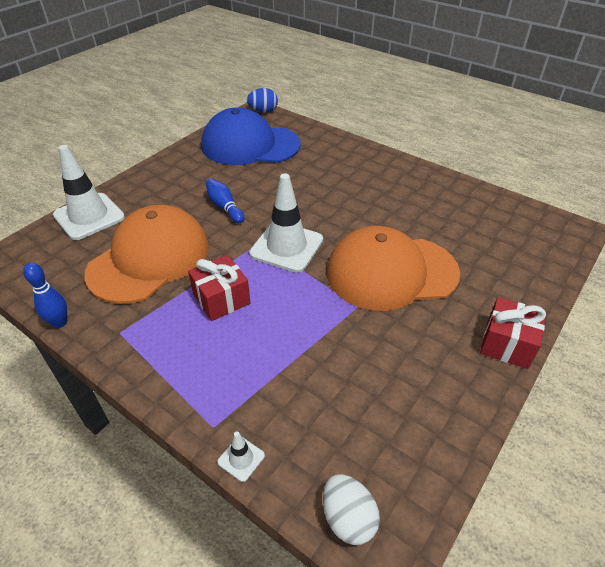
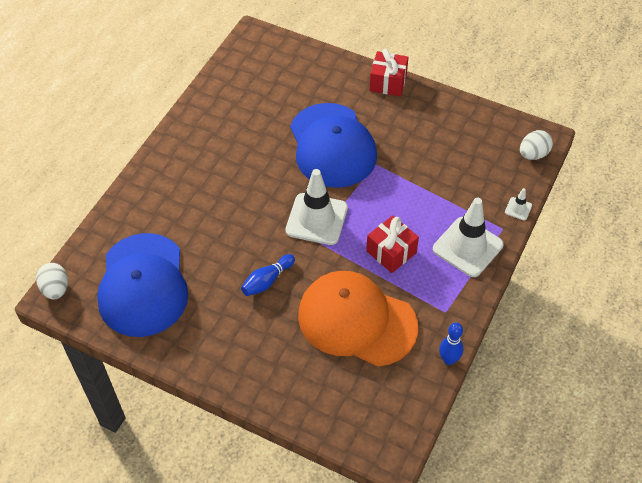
camera: 100 degrees left, 10 degrees up
(89, 216) = (306, 401): white traffic cone -> white traffic cone (467, 247)
(263, 111) = (56, 289): blue egg -> white egg
(391, 272) = (332, 145): orange cap -> blue cap

